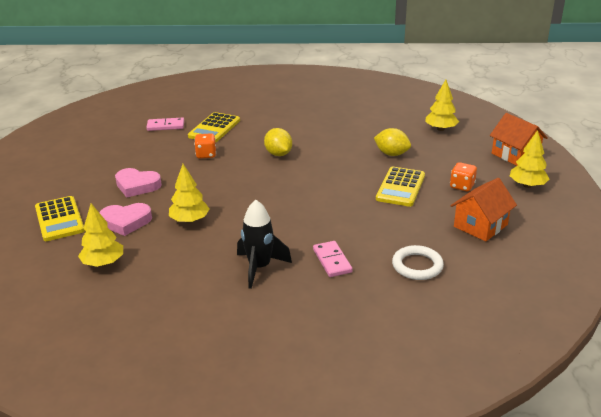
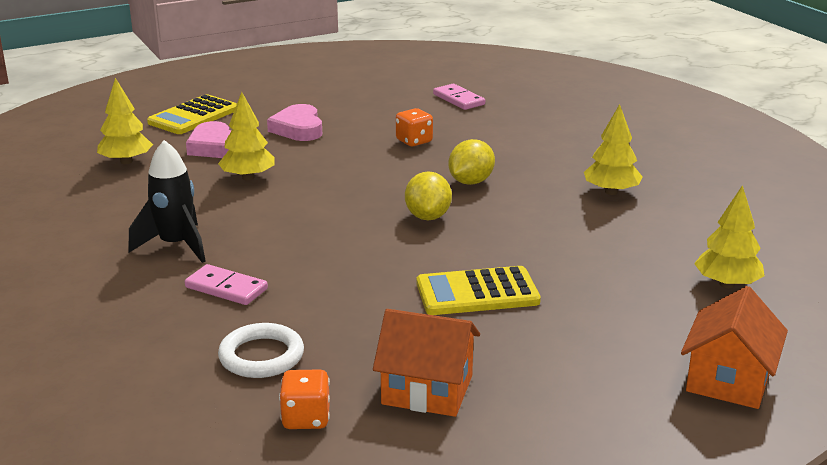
camera: 60 degrees right, 5 degrees down
(214, 128) = (490, 126): yellow calculator -> none
(332, 261) = (226, 288): pink domino -> pink domino turned 75 degrees clockwise
(391, 154) = (577, 261): yellow lemon -> yellow lemon (428, 216)
(462, 186) = (542, 346): orange dice -> orange dice (306, 418)
(527, 185) = (622, 414): yellow tree -> yellow tree (611, 192)

